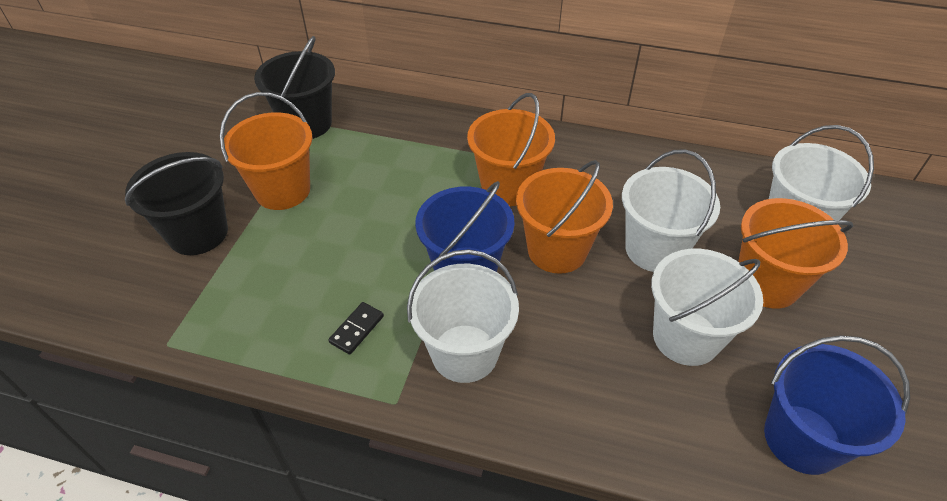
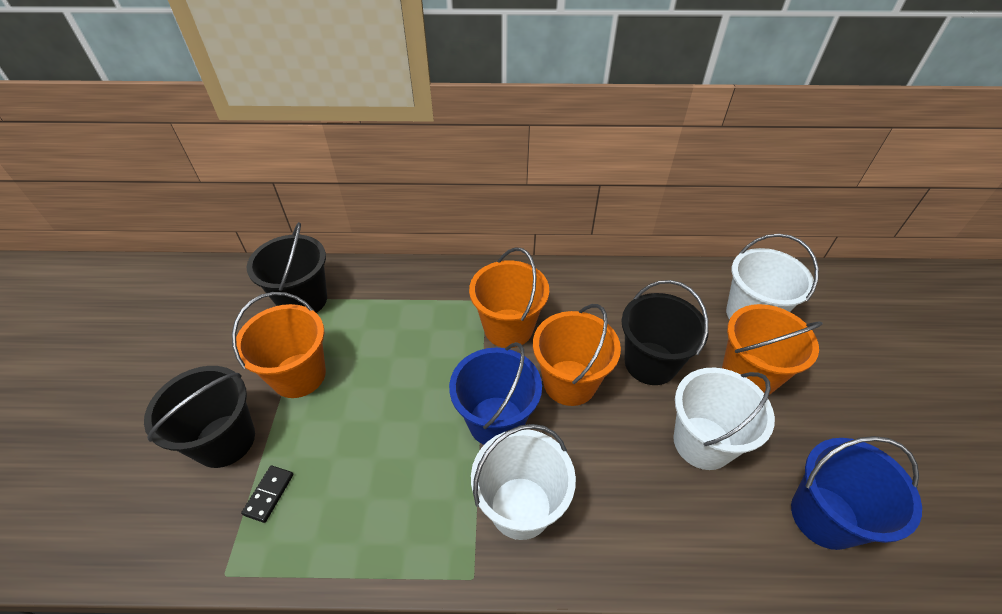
camera: 15 degrees left, 0 degrees up
(356, 329) = (413, 508): black domino -> black domino (269, 494)
(655, 249) = (650, 363): white bucket -> black bucket

